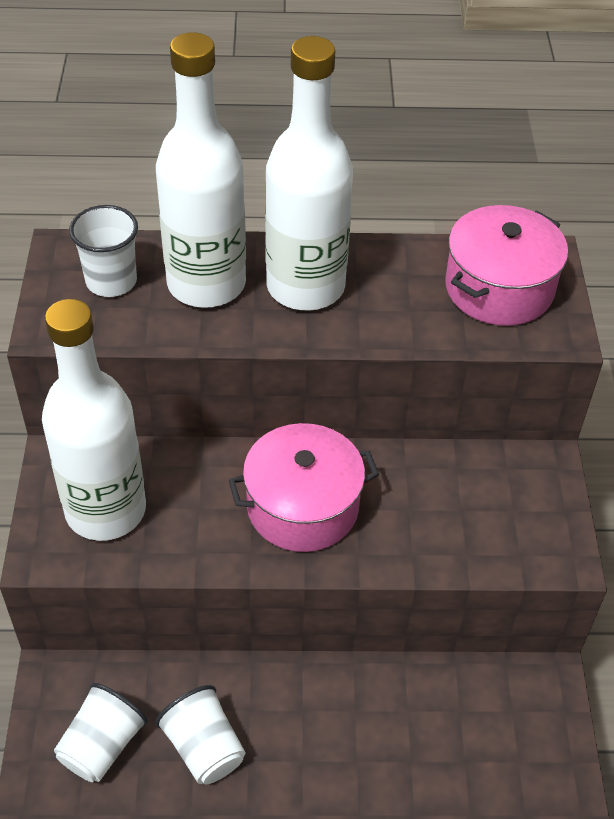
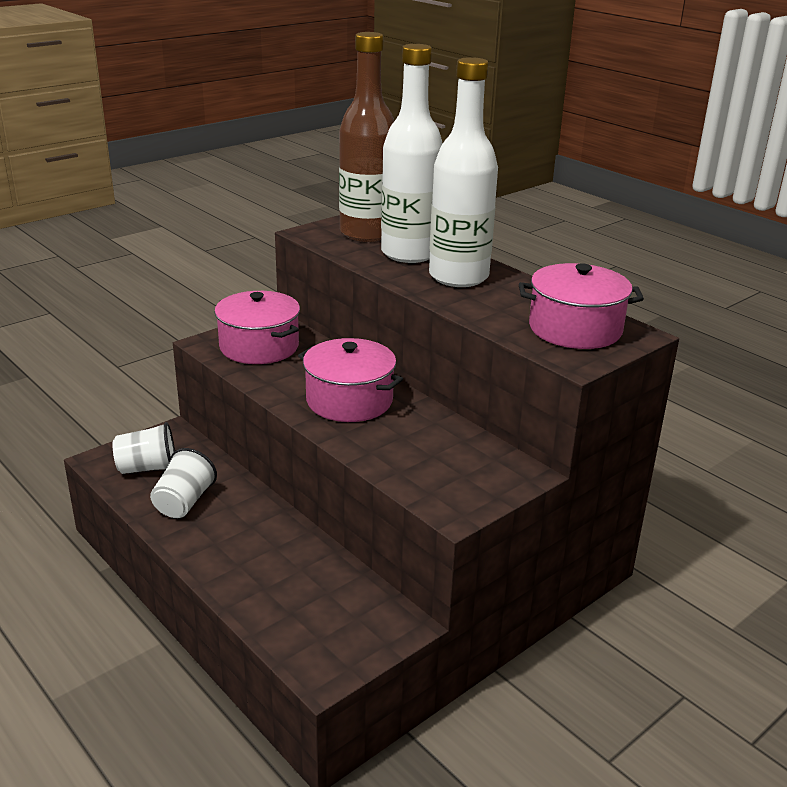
camera: 50 degrees right, 20 degrees down
(106, 510) = (259, 346): white bottle -> pink pot
(111, 281) = (367, 233): white cup -> brown bottle

